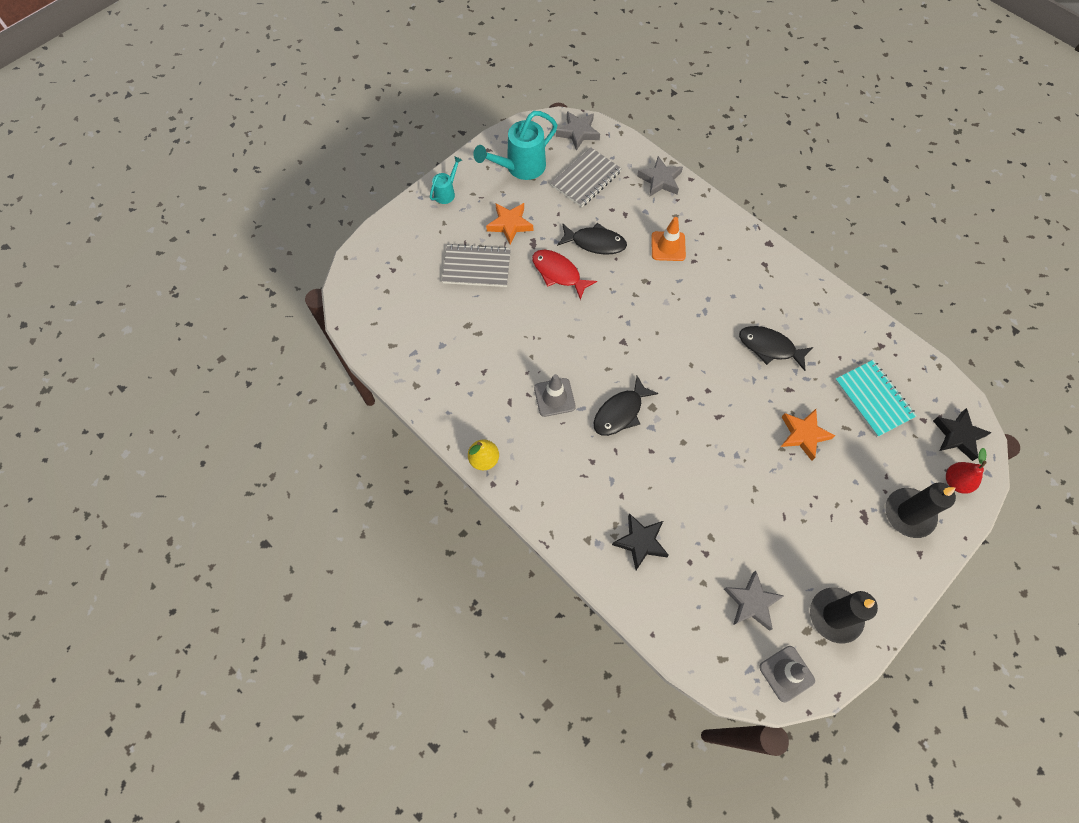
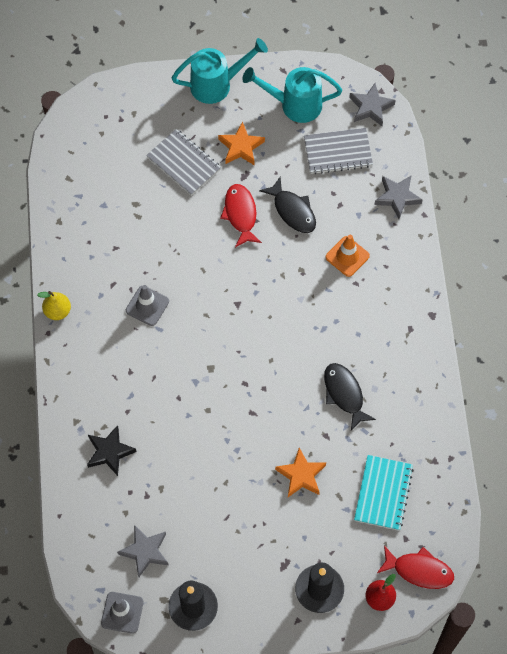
camera: 40 degrees right, 0 degrees up
(446, 193) = (217, 84): turquoise watering can -> turquoise watering can, size x1.90
(620, 412) = (184, 353): black fish -> none
(958, 436) = (419, 570): black star -> red fish

